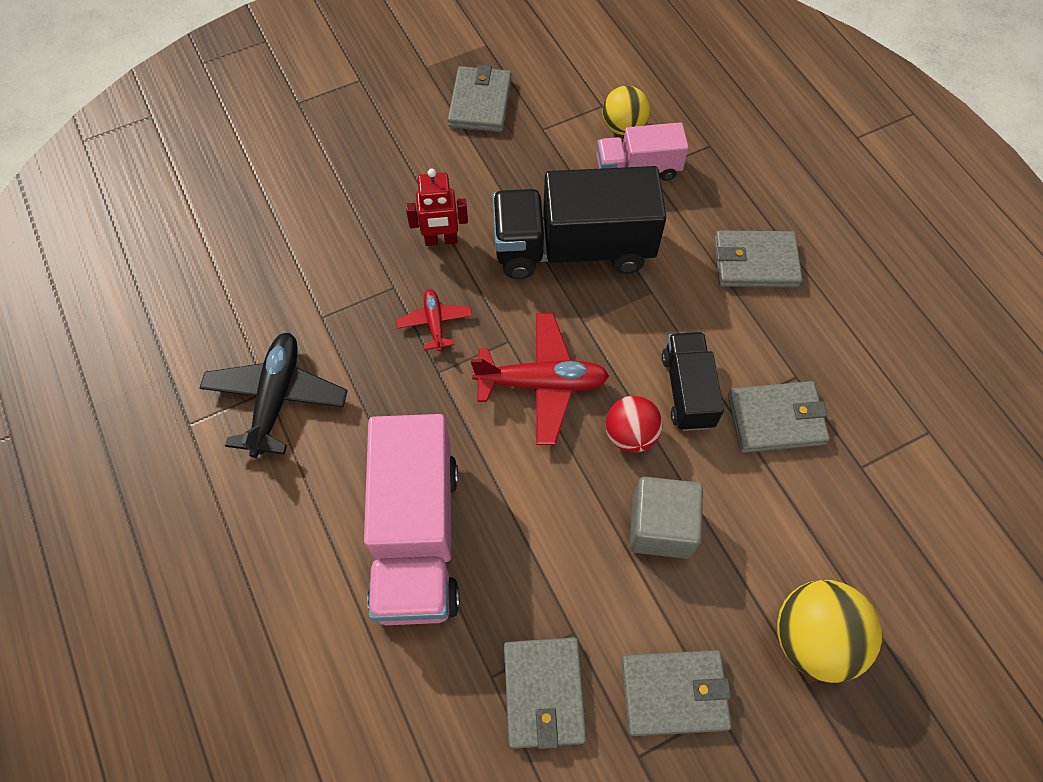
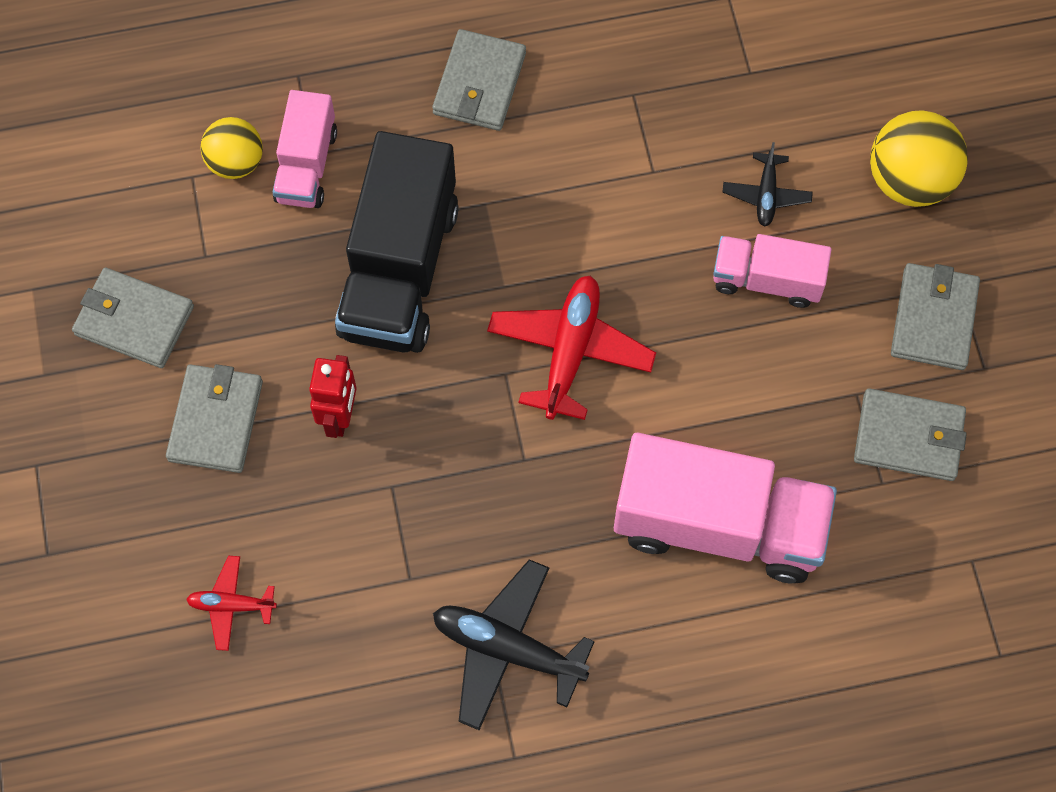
camera: 75 degrees left, 5 degrees up
(435, 323) = (457, 449): red plane -> red plane (231, 605)
(630, 434) = (657, 278): red ball -> none
(661, 527) = (767, 280): grey cube -> pink truck
(687, 390) = (620, 205): black truck -> none
(745, 508) = (766, 194): none -> black plane
(776, 419) = (677, 132): grey wallet -> grey wallet (216, 421)

